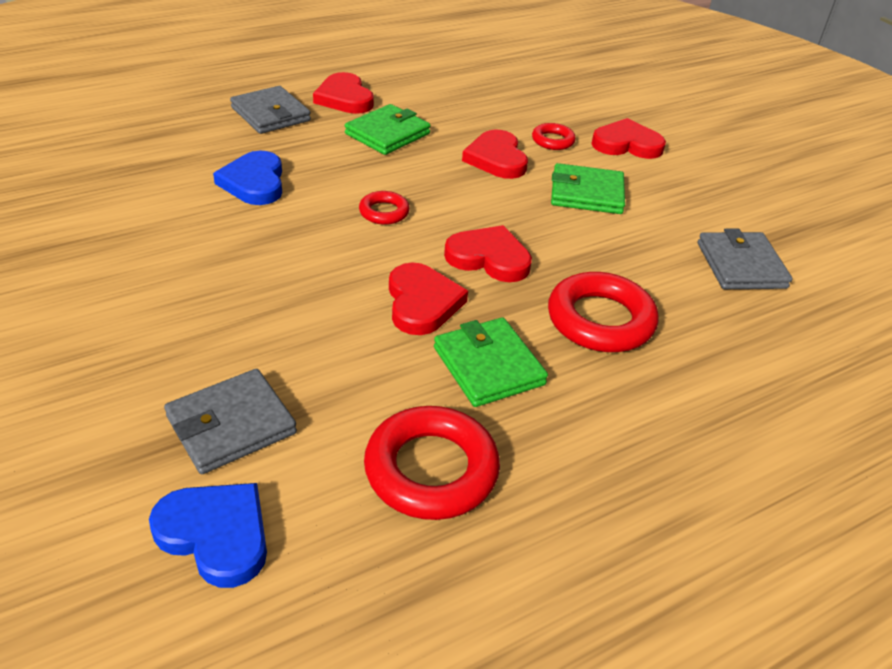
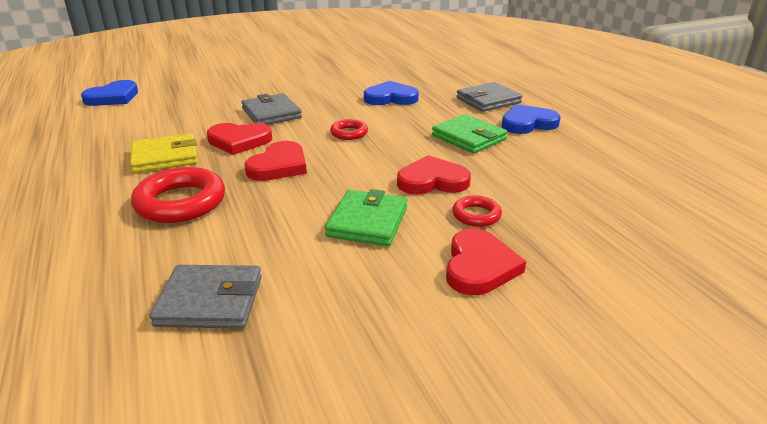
camera: 100 degrees right, 10 degrees down
(231, 425) = (174, 98): grey wallet -> grey wallet (271, 113)
(344, 98) = (528, 123): red heart -> blue heart
(431, 469) = (102, 137): red ring -> none
(488, 366) = (165, 157): green wallet -> yellow wallet

